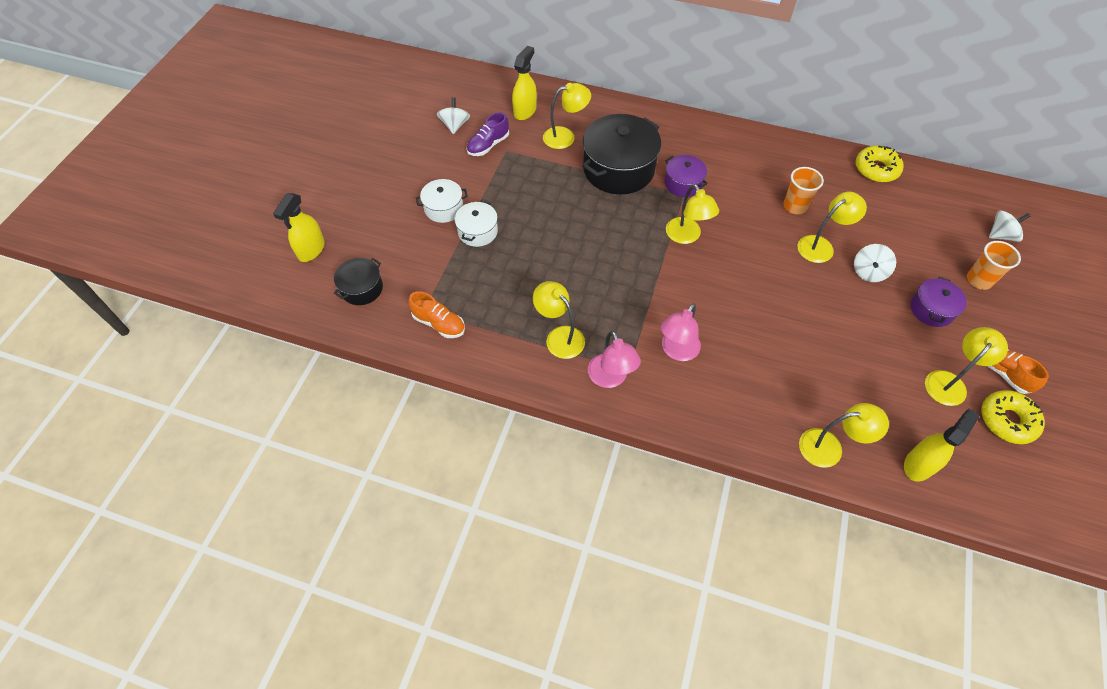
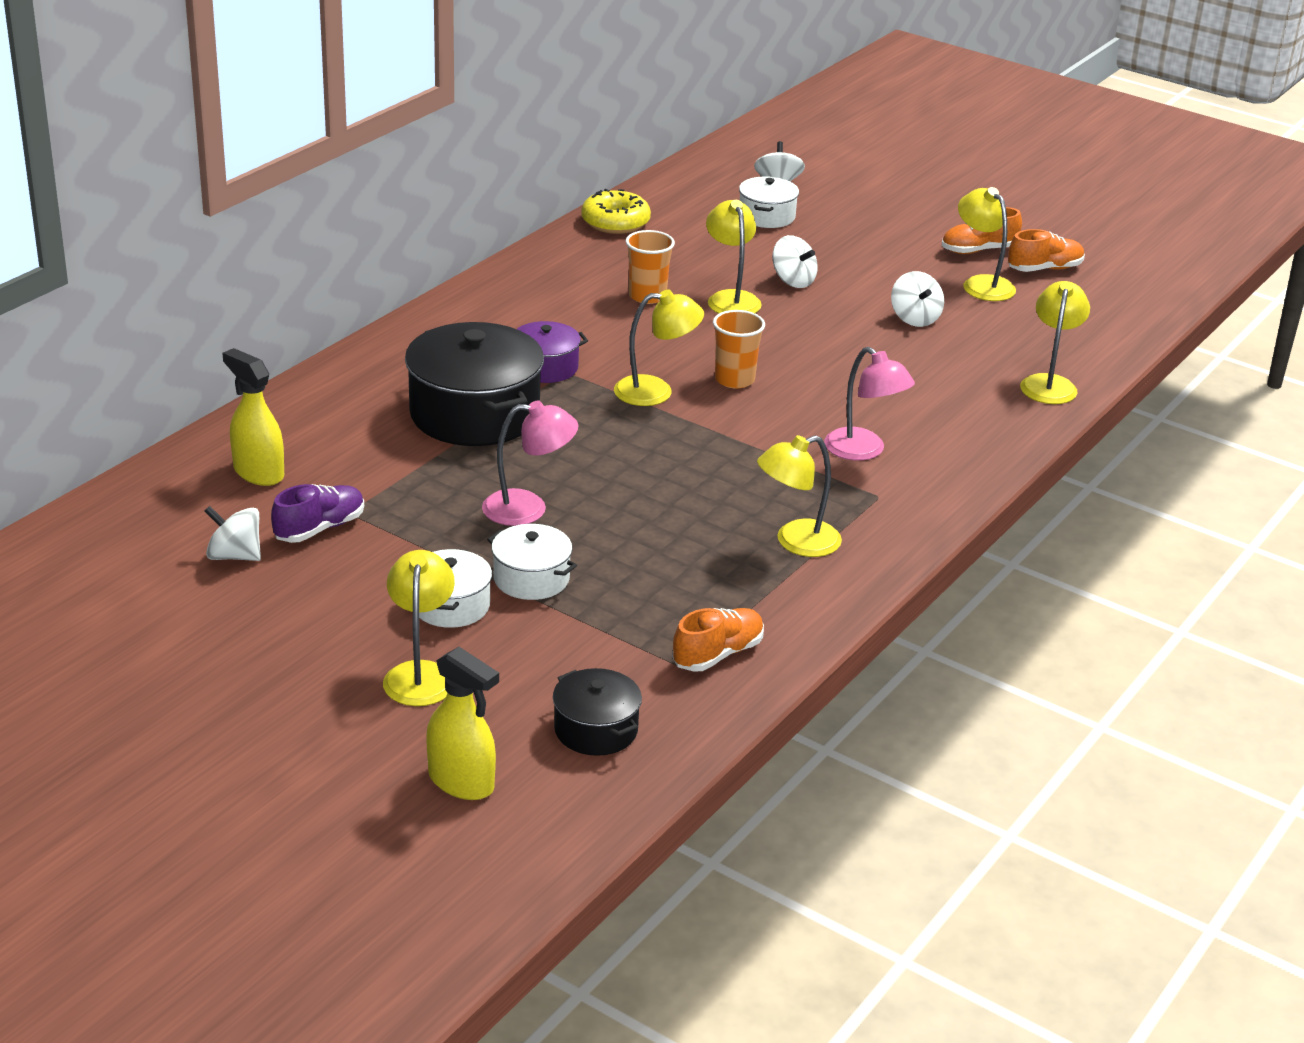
camera: 75 degrees left, 25 degrees down
(488, 145) = (320, 528): purple shoe -> purple shoe turned 105 degrees counterclockwise
(565, 136) = (359, 446): yellow lamp -> yellow lamp (420, 674)
(610, 378) = (890, 514): pink lamp -> pink lamp (528, 508)
(867, 349) = (915, 318): none -> white spinning top
(919, 464) = (1087, 336): yellow spray bottle -> none
(931, 309) = (872, 261): purple pot -> none
(948, 239) = (766, 216): none -> white pot
(979, 280) = (840, 219): orange cup -> orange cup (734, 380)
(1007, 420) = (1044, 269): yellow donut -> orange shoe

